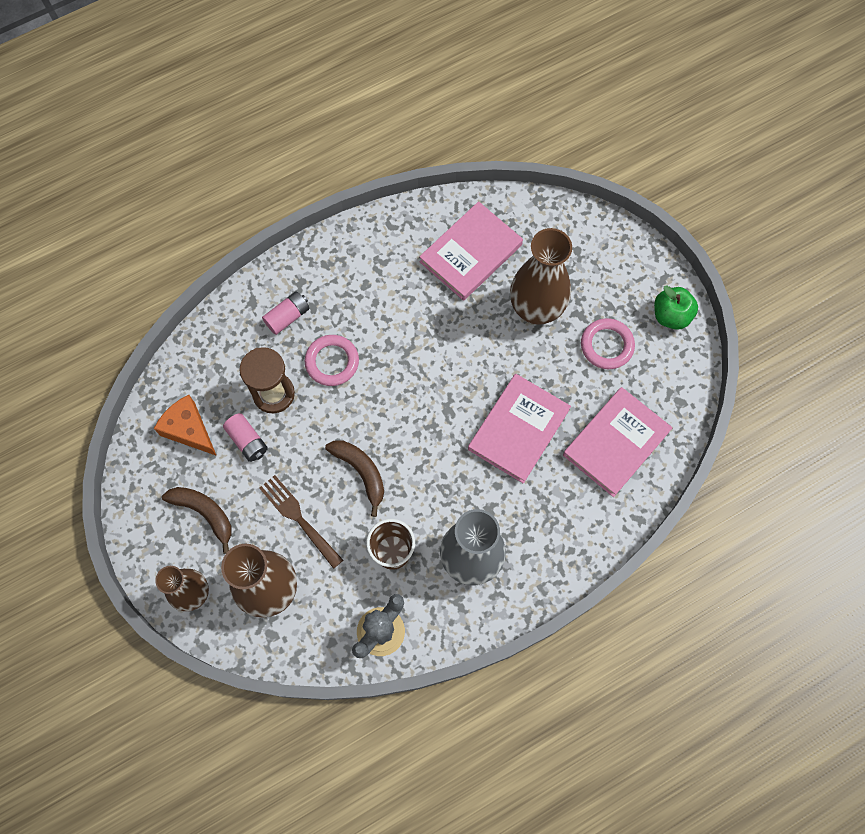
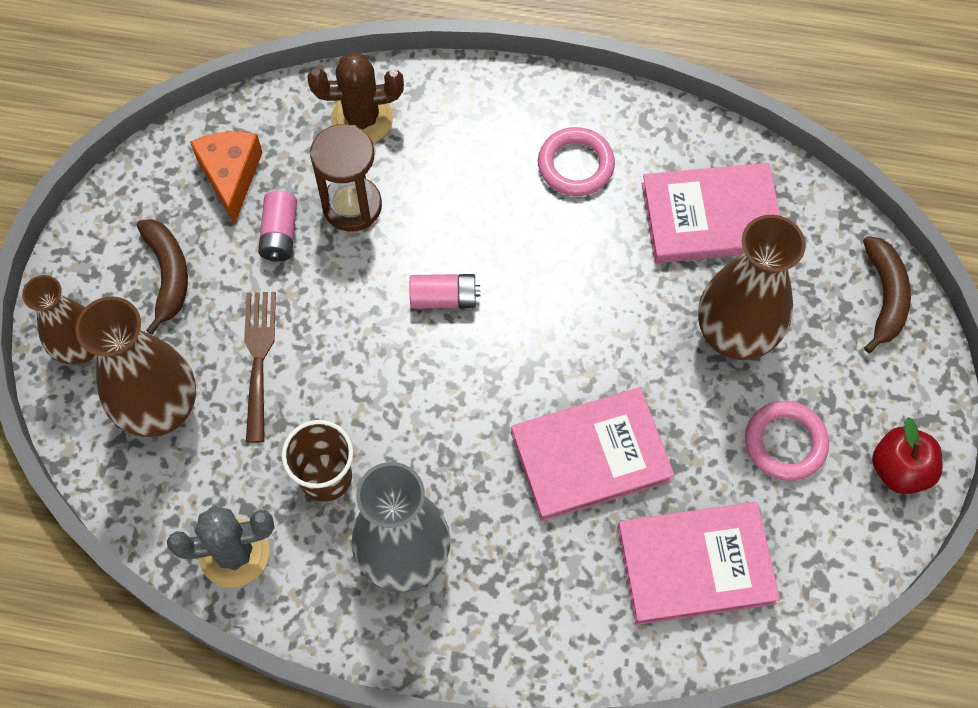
camera: 40 degrees right, 5 degrees down
(234, 340) = (362, 119): none -> brown cactus
(287, 317) = (440, 135): pink battery -> pink battery (444, 298)
(332, 362) = (445, 219): pink ring -> pink ring (575, 165)
(361, 472) = (369, 362): brown banana -> brown banana (884, 296)
(671, 315) = (899, 469): green apple -> red apple

